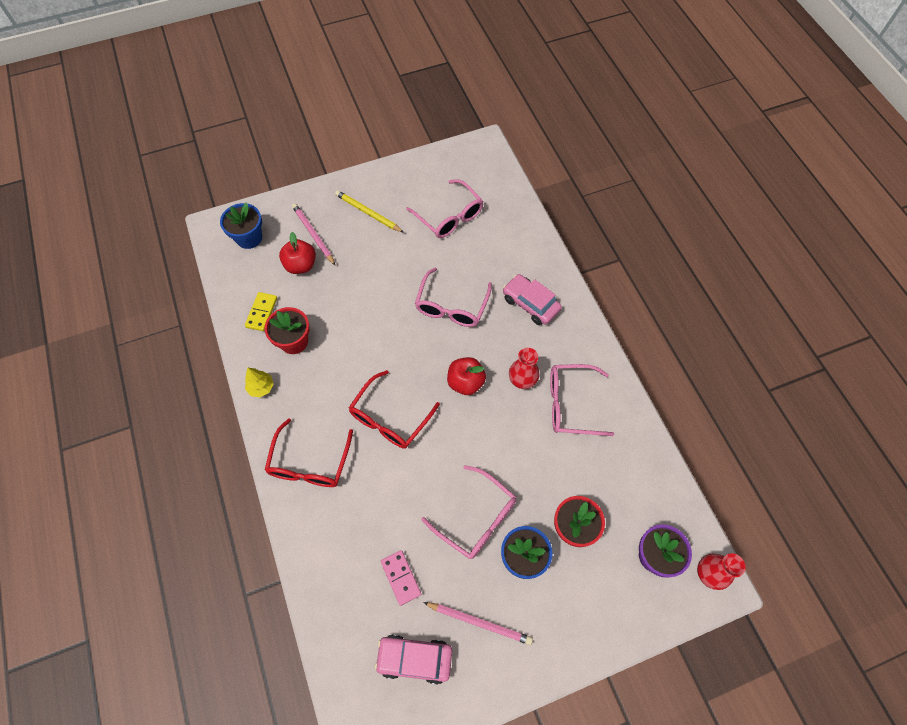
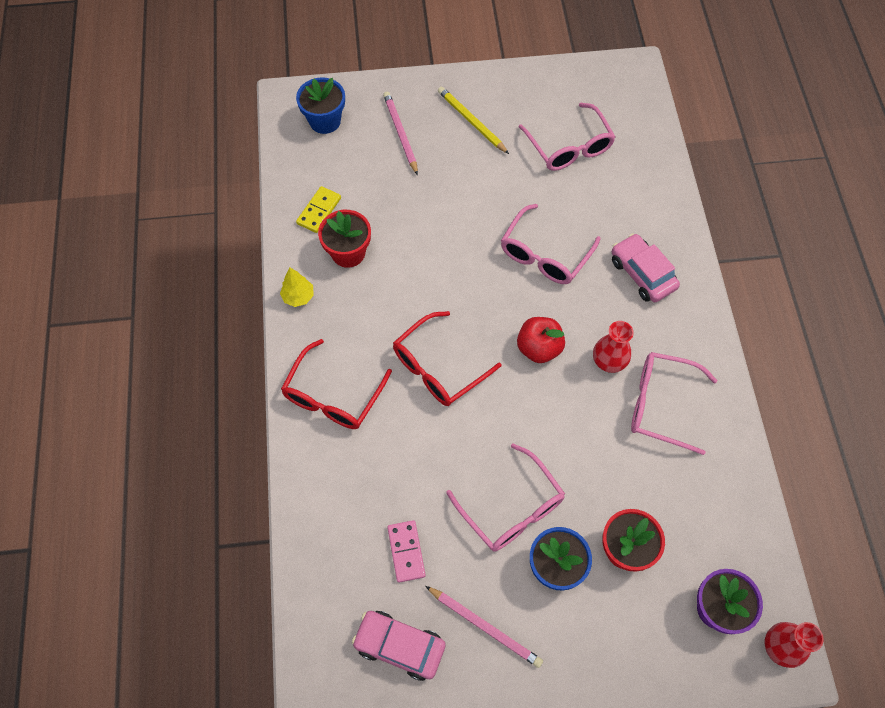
camera: 15 degrees right, 0 degrees up
(301, 265) = (377, 166): red apple -> none

